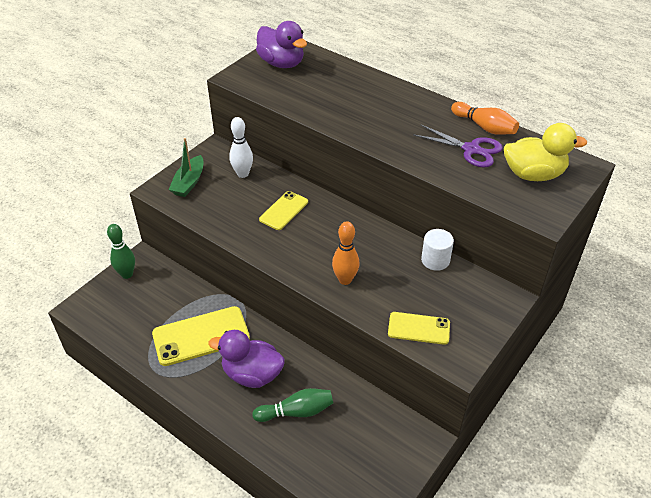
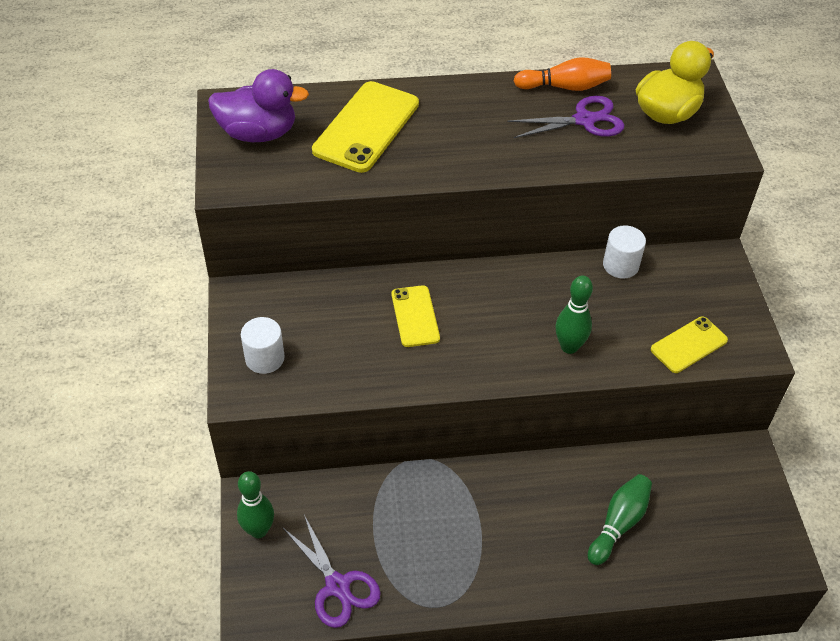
camera: 45 degrees left, 5 degrees up
(126, 325) = (337, 586): none -> purple scissors
(189, 182) = (264, 358): green boat -> white cylinder
(201, 336) = (434, 529): yellow phone -> yellow phone (366, 127)
(243, 174) = (313, 305): white bowling pin -> none
(252, 374) = (534, 524): purple duck -> none
(345, 280) = (569, 346): orange bowling pin -> green bowling pin

